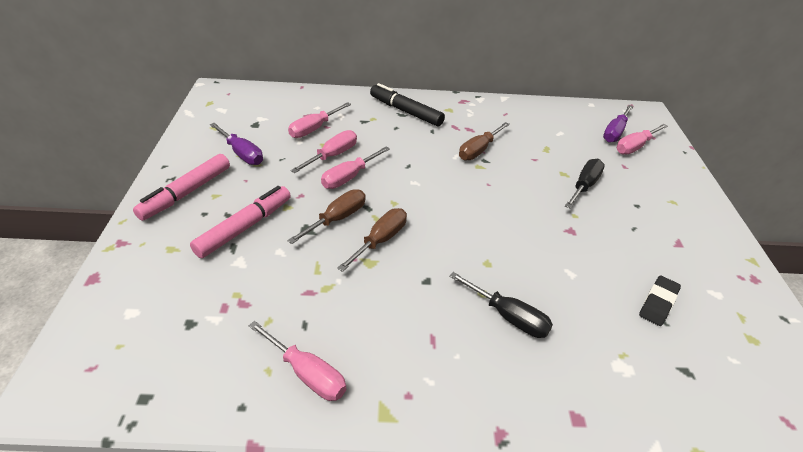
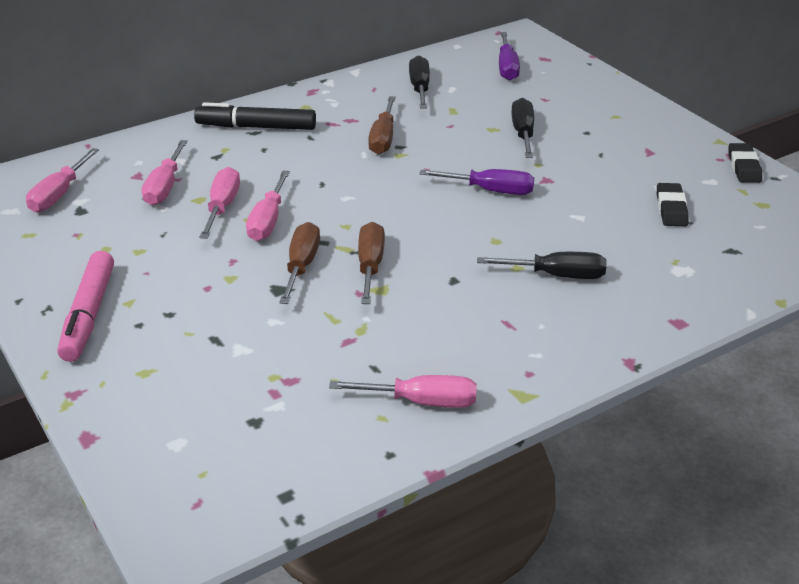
camera: 30 degrees left, 5 degrees down
(242, 154) = (105, 248): purple screwdriver -> purple screwdriver (490, 191)
(244, 227) = (206, 317): pink marker -> none
(537, 124) = (420, 88): none -> black screwdriver
(635, 147) = (538, 75): pink screwdriver -> pink screwdriver (59, 194)
(759, 294) = (744, 167): none -> black eraser

